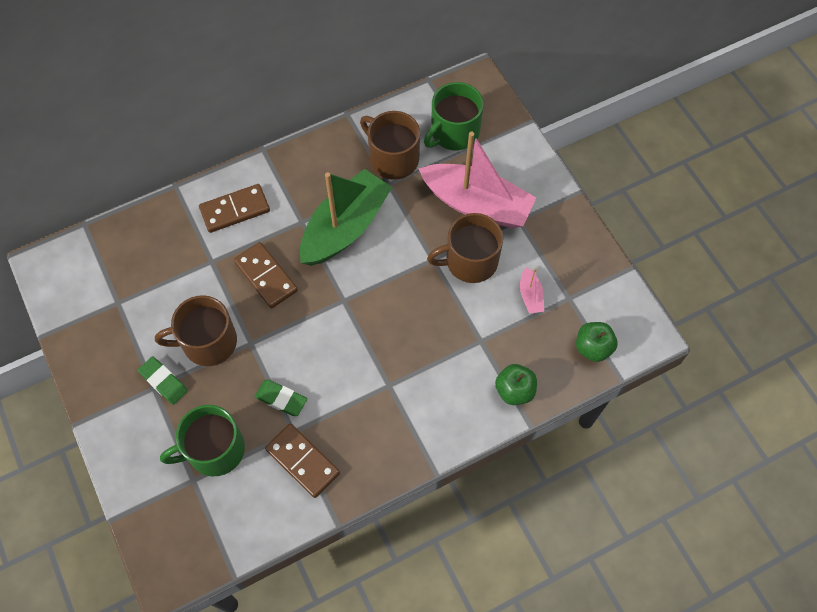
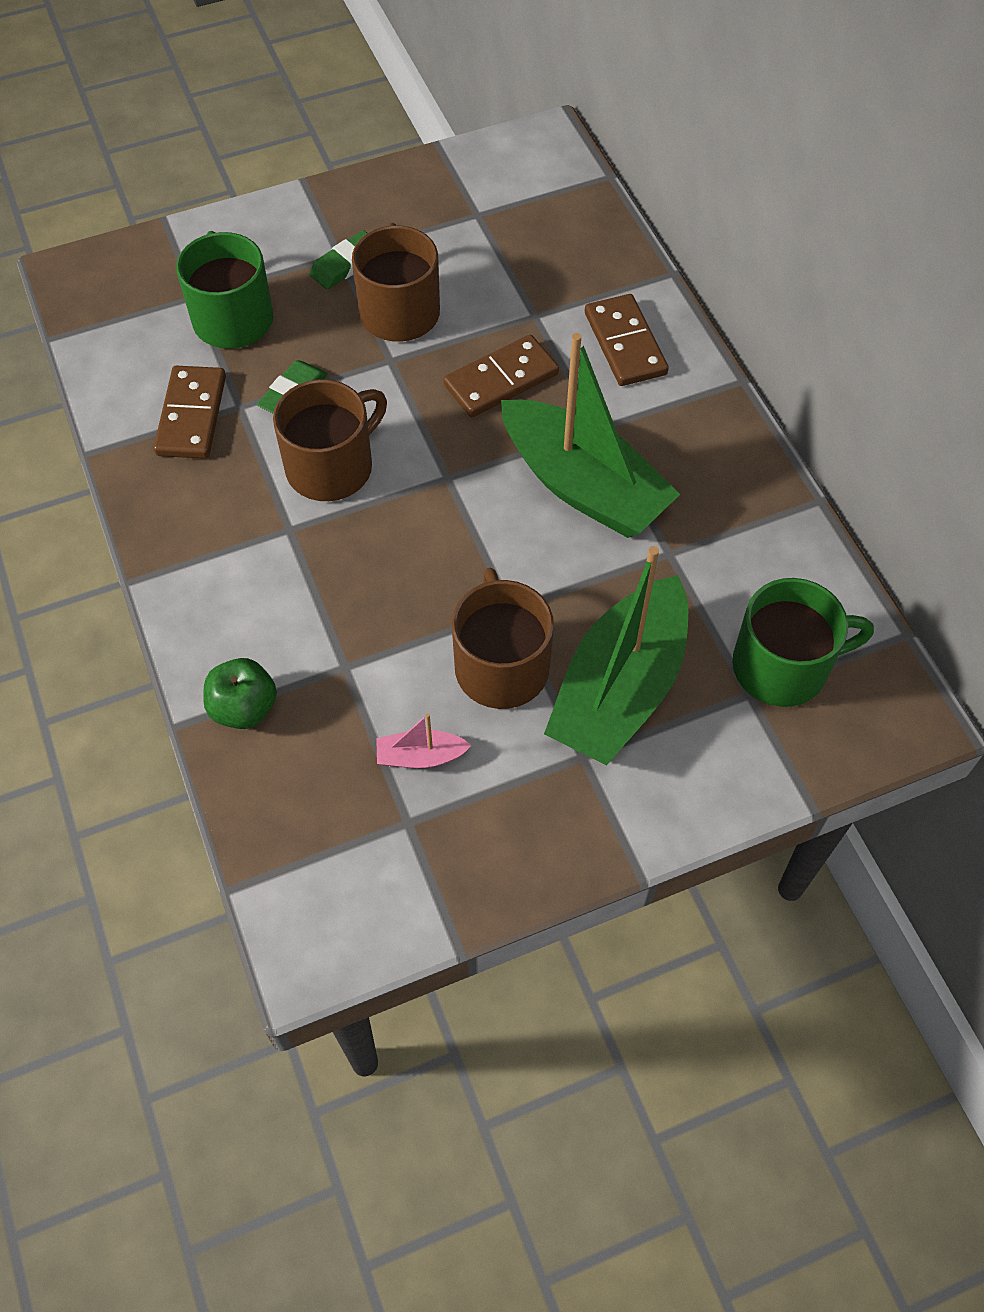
camera: 95 degrees right, 5 degrees down
(302, 461) = (191, 415): brown domino -> brown domino turned 45 degrees counterclockwise
(393, 158) = (722, 563): brown mug -> brown mug (331, 467)
(454, 132) = (782, 666): green mug -> green mug turned 120 degrees clockwise
(477, 204) = (619, 689): pink boat -> green boat
(593, 348) = (301, 848): green apple -> none

